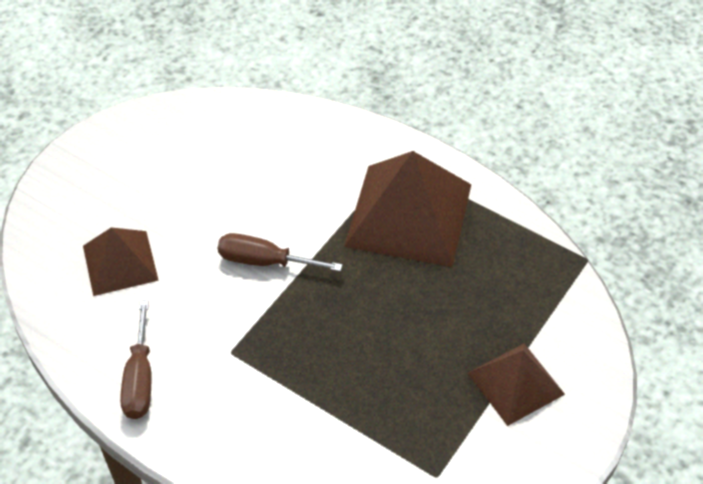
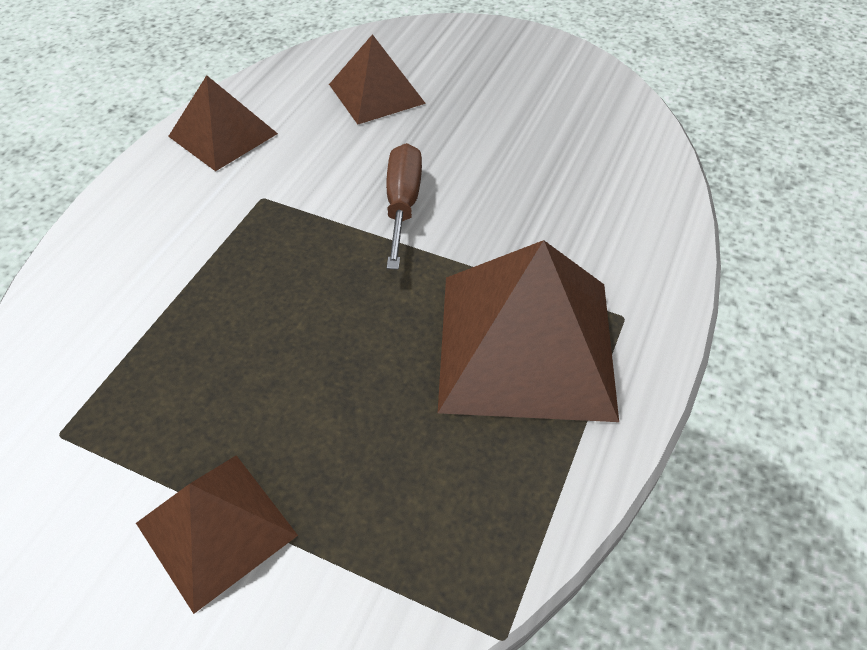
camera: 80 degrees right, 0 degrees up
(140, 379) = (223, 135): brown screwdriver -> brown pyramid

